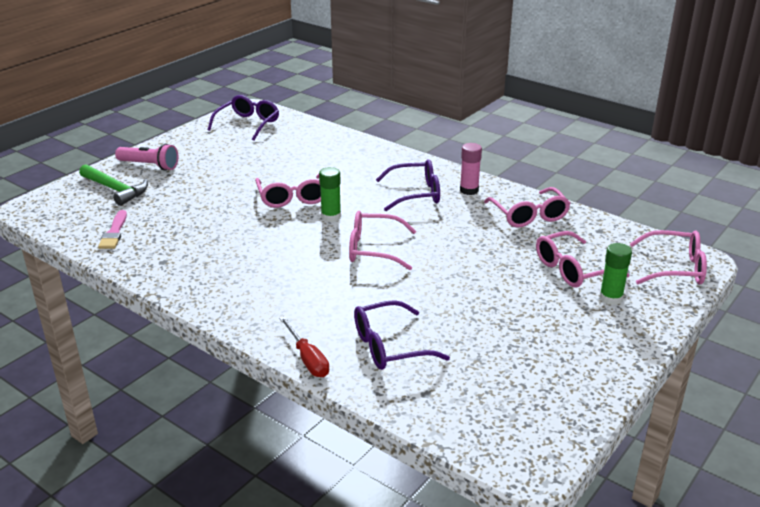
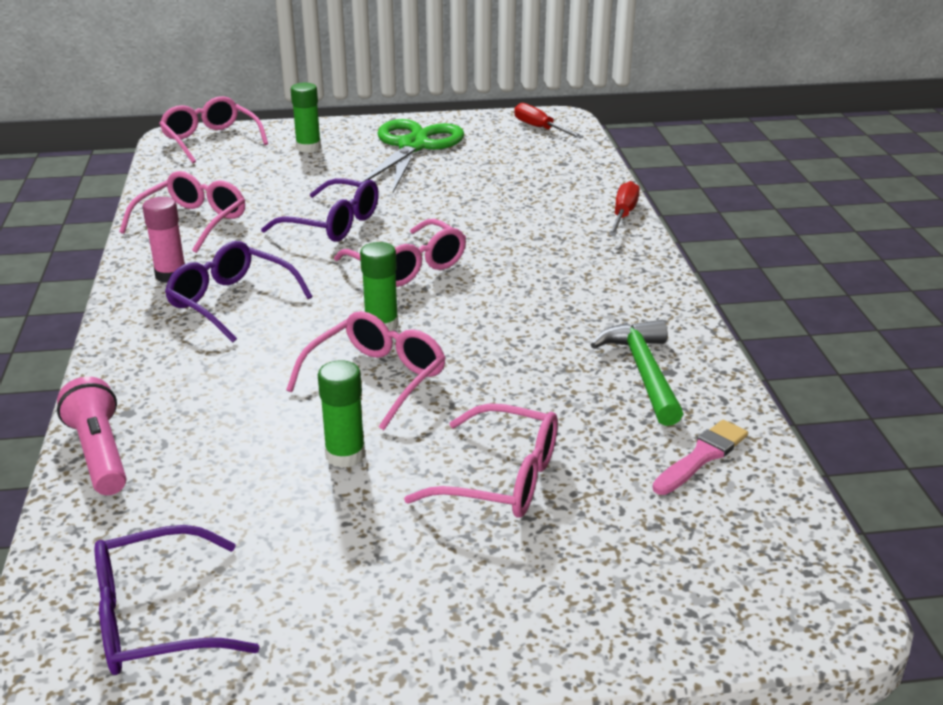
camera: 135 degrees left, 0 degrees up
(115, 190) = (627, 563): green hammer -> green hammer (643, 372)
(149, 166) = (502, 600): pink flashlight -> pink flashlight (100, 453)
(260, 172) = (345, 455): none -> green glue stick
(389, 346) = (541, 194): purple glasses -> purple glasses (333, 224)
(515, 433) = (540, 128): none -> red screwdriver
(556, 342) = (413, 146): none -> green scissors
(572, 269) = (283, 172): pink glasses -> pink glasses (502, 479)

